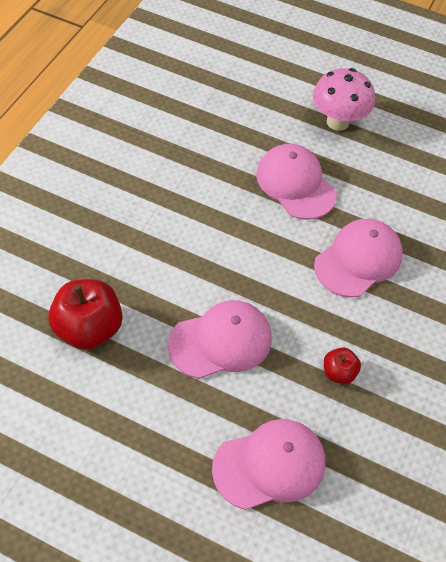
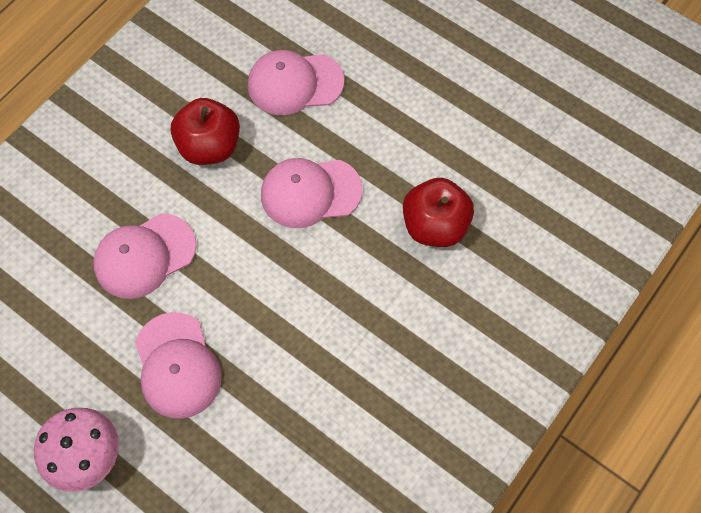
camera: 165 degrees left, 10 degrees up
(338, 372) = (210, 146): red apple -> red apple, size x1.96

